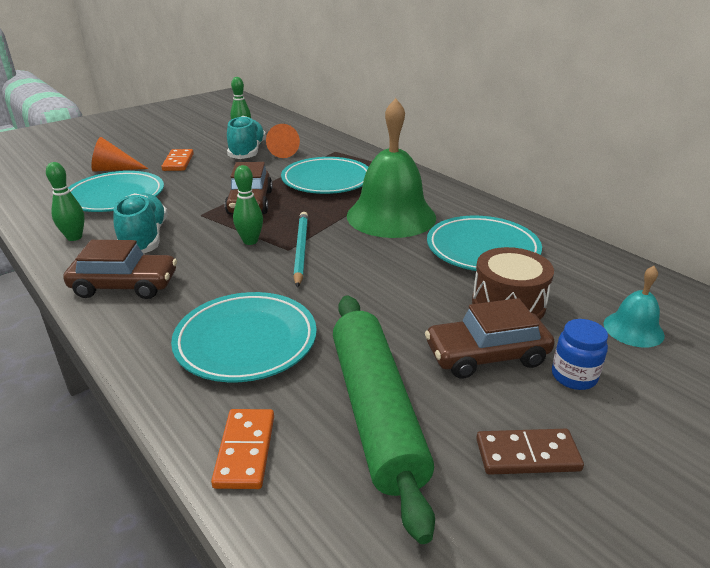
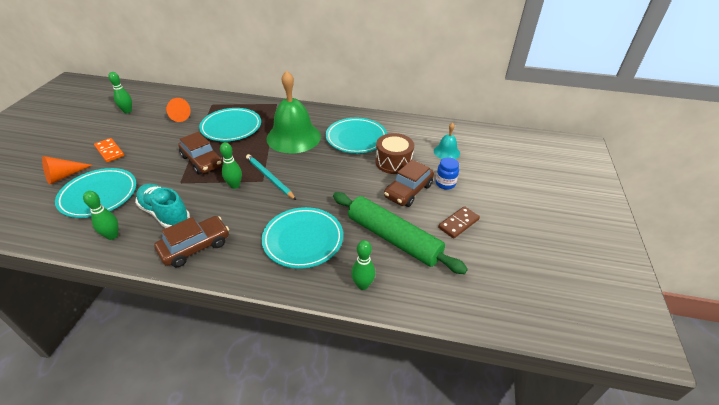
camera: 40 degrees left, 10 degrees up
(245, 451) = (362, 285): orange domino -> green bowling pin
(247, 152) = (151, 125): turquoise shoe -> none

